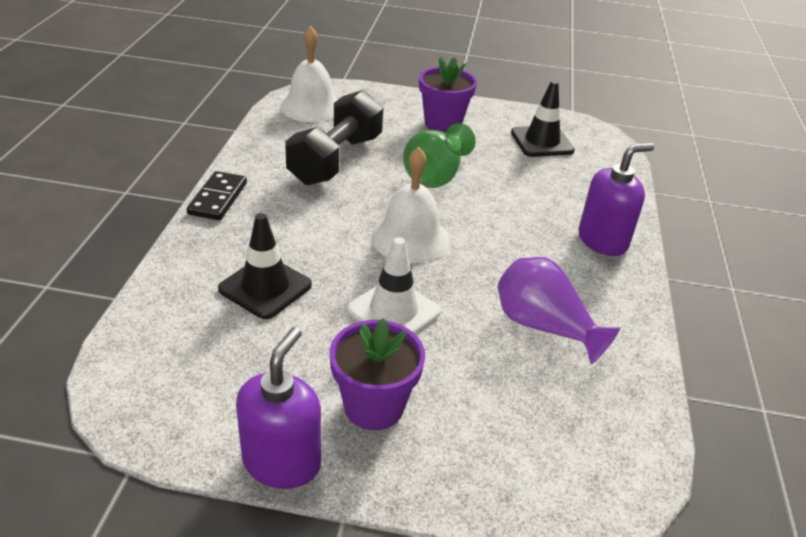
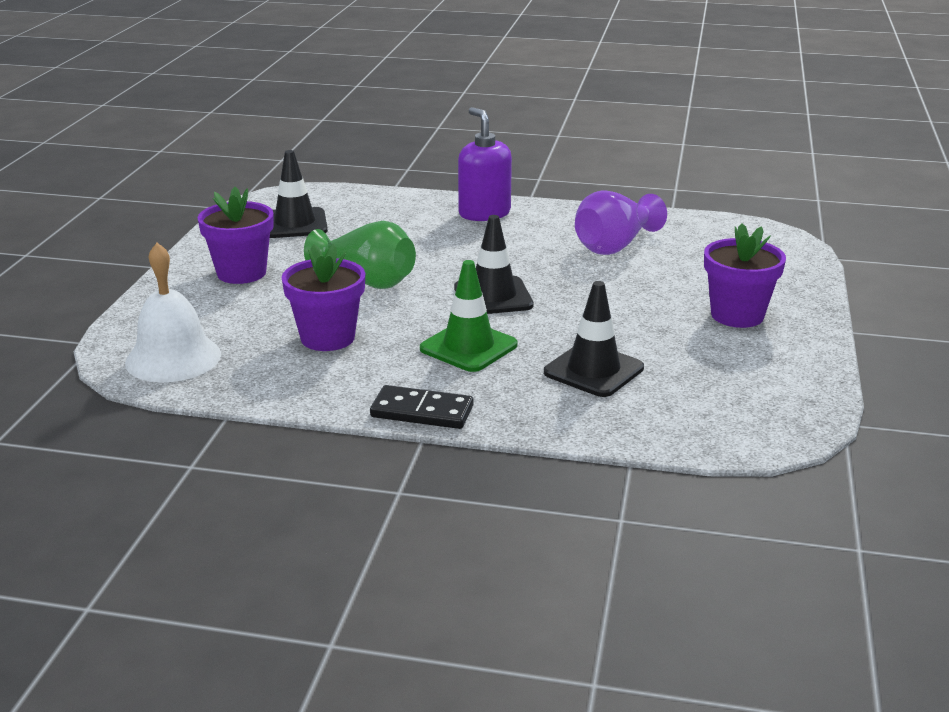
camera: 85 degrees left, 10 degrees down
(282, 462) = (814, 351): purple soap dispenser -> none
(315, 222) = (468, 347): none -> green traffic cone
(336, 160) = (327, 338): black dumbbell -> purple flower pot
(393, 311) = (612, 306): white traffic cone -> none
(410, 238) = (493, 297): white bell -> black traffic cone

